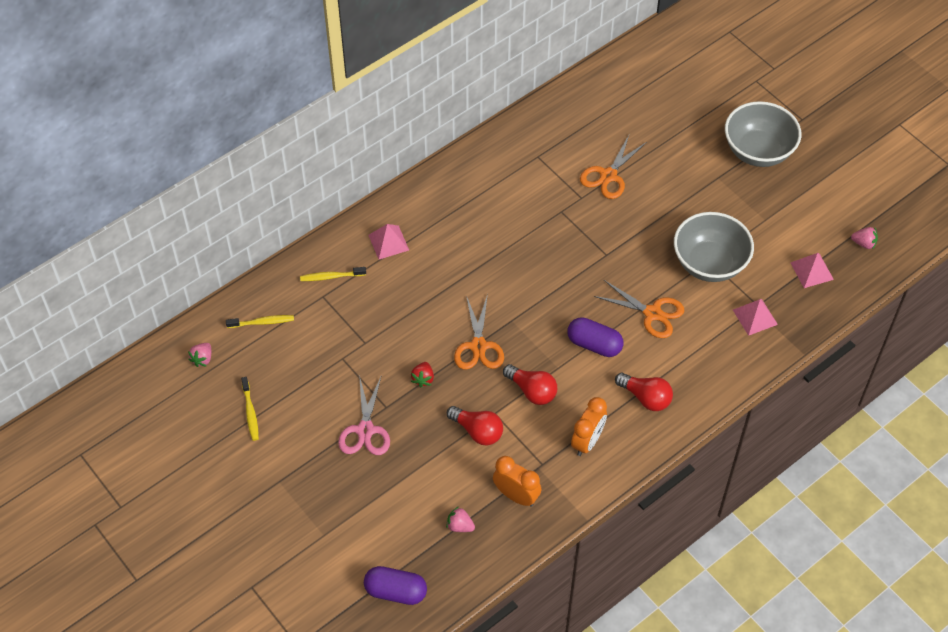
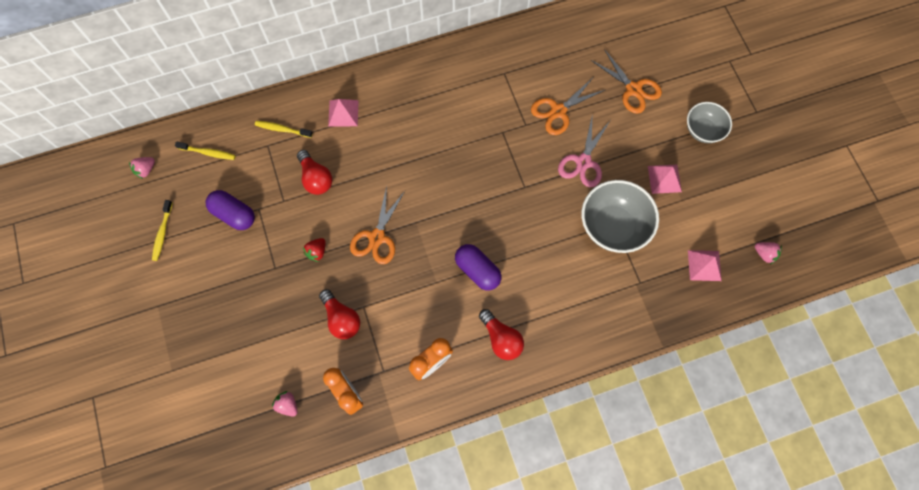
camera: 20 degrees right, 15 degrees up
(365, 430) = (248, 283): pink scissors -> pink scissors (583, 162)
(396, 591) = (207, 447): purple capsule -> purple capsule (234, 214)
(532, 391) = (404, 296): red light bulb -> red light bulb (316, 178)
(652, 313) = (541, 258): orange scissors -> orange scissors (633, 89)
(755, 317) = (633, 293): pink pyramid -> pink pyramid (664, 179)
(758, 151) = (703, 130): grey bowl -> grey bowl, size x0.62

